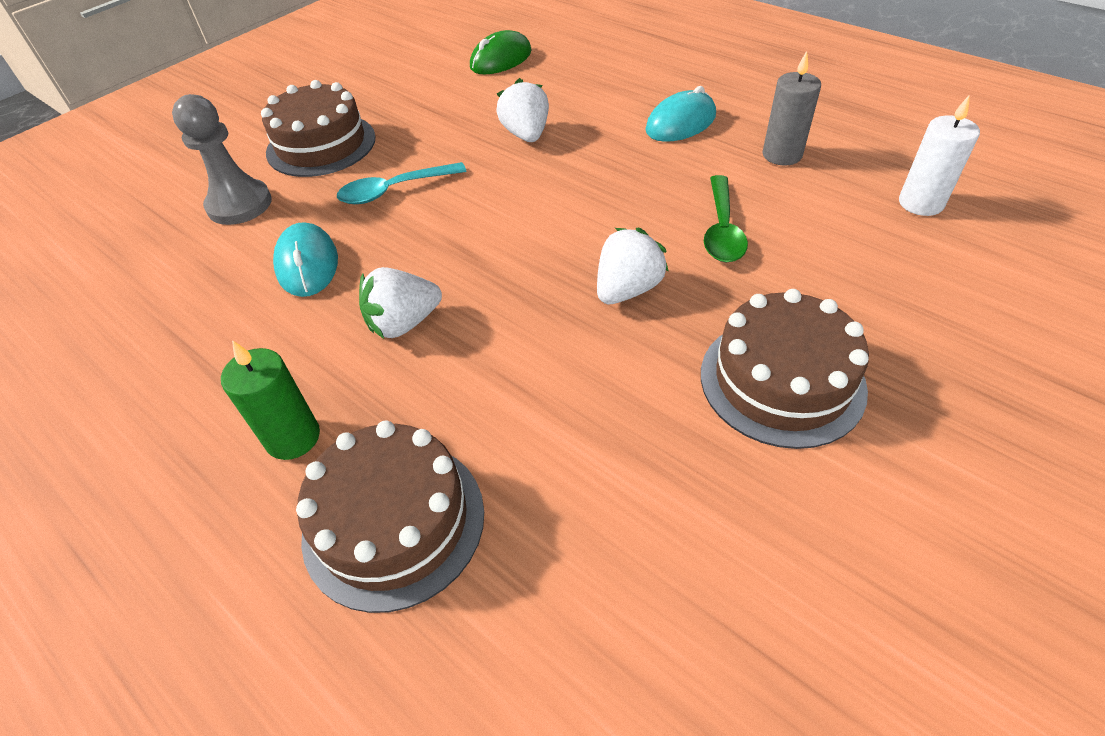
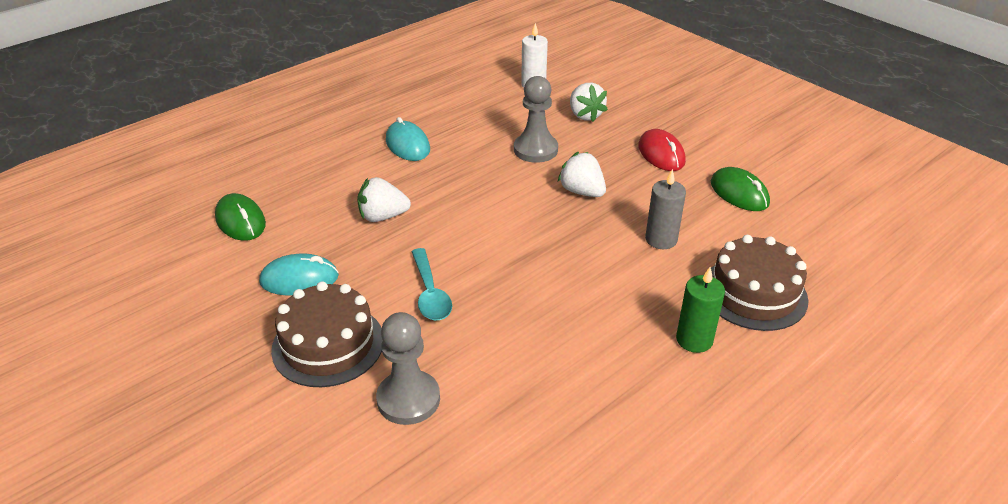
camera: 85 degrees left, 10 degrees down
(307, 264) = (515, 343): turquoise mouse -> turquoise mouse (299, 279)
(404, 323) = (595, 288): white strawberry -> white strawberry (585, 115)
(693, 508) = (739, 193): none -> green mouse
(722, 230) = (535, 150): green spoon -> grey pawn
(781, 381) = (661, 154): brown cake -> red mouse
(782, 155) = (467, 115): grey candle -> grey candle (661, 239)

